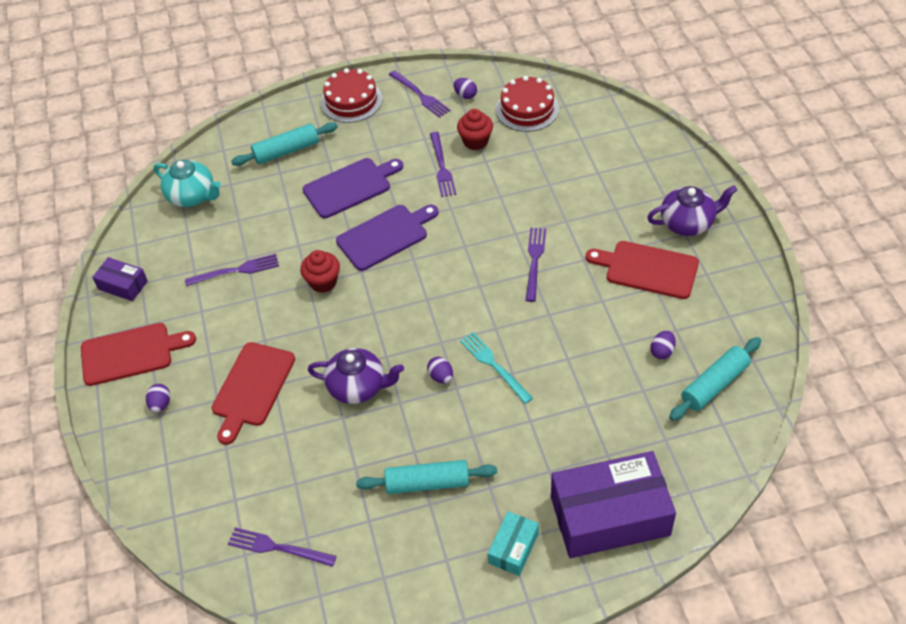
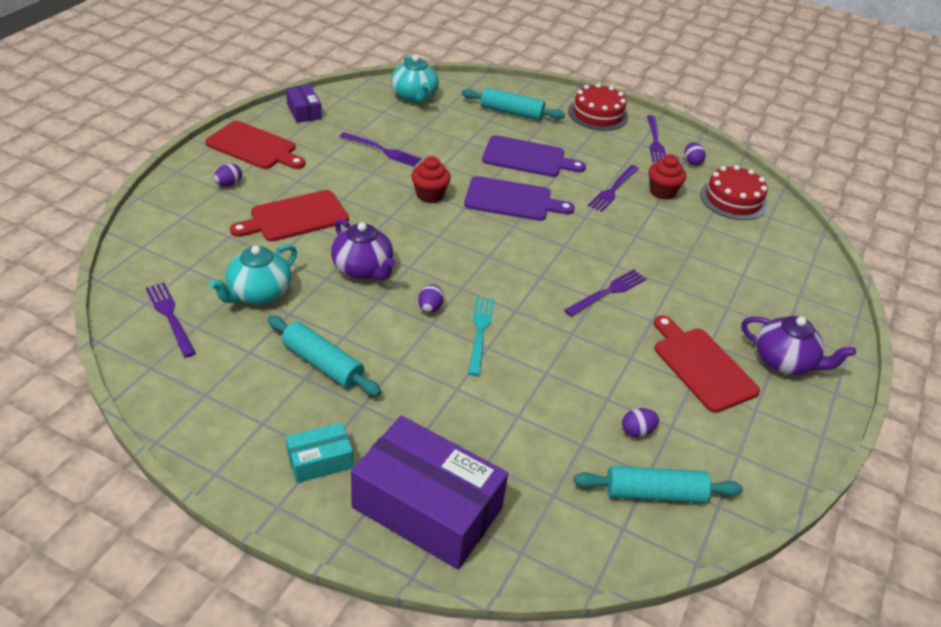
camera: 35 degrees right, 10 degrees down
(313, 472) = (258, 293): none -> turquoise teapot

